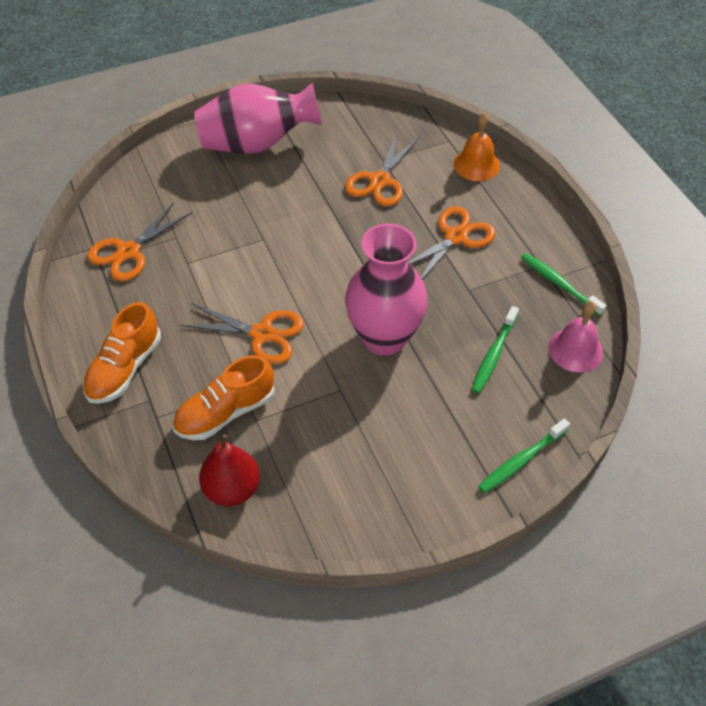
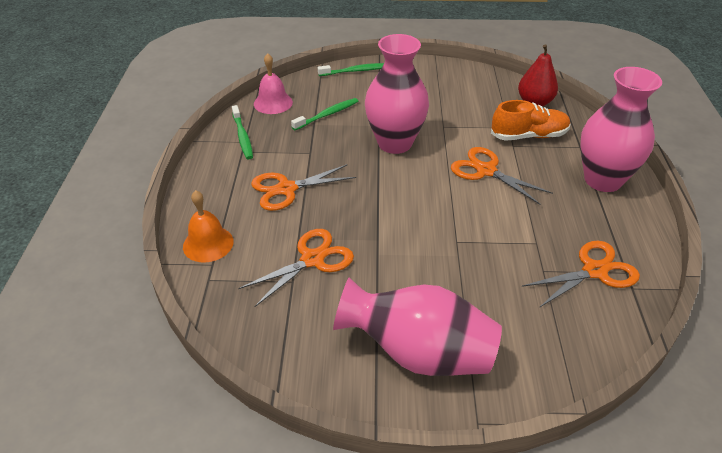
camera: 155 degrees left, 10 degrees down
(124, 368) = (603, 180): orange shoe -> pink vase

